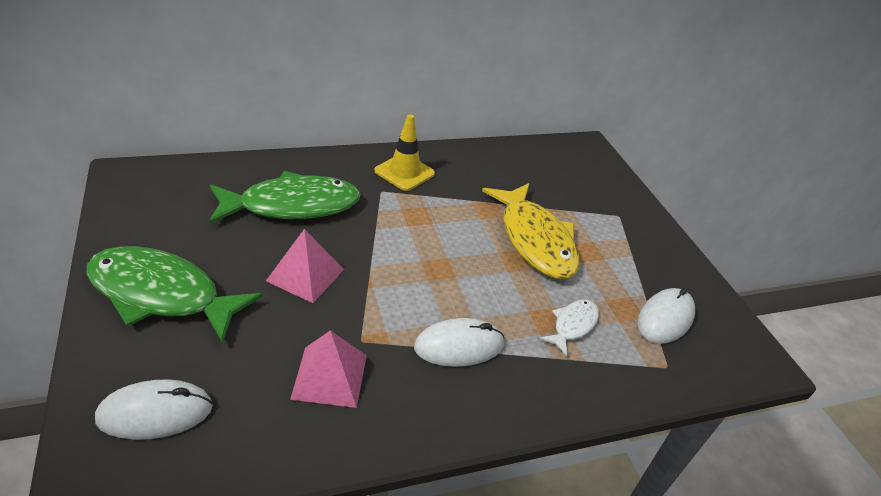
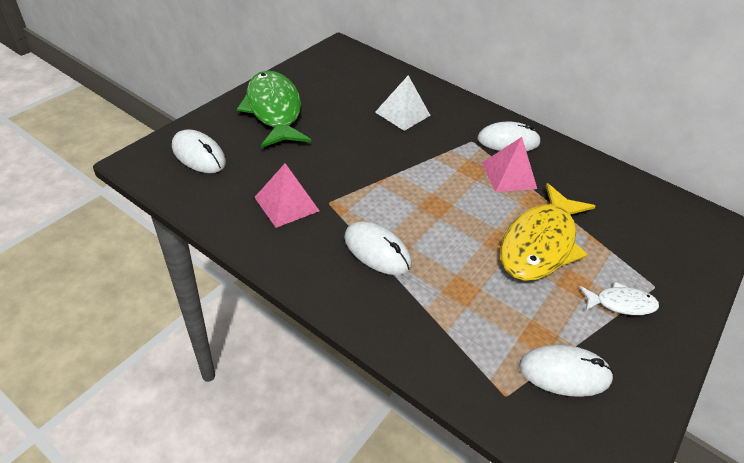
camera: 55 degrees right, 5 degrees up
(292, 205) = (402, 113): green fish -> white pyramid
(305, 275) = (352, 151): pink pyramid -> pink pyramid (509, 175)
(404, 172) = (508, 141): yellow traffic cone -> white mouse
(572, 325) = (474, 308): white fish -> white fish (621, 303)

